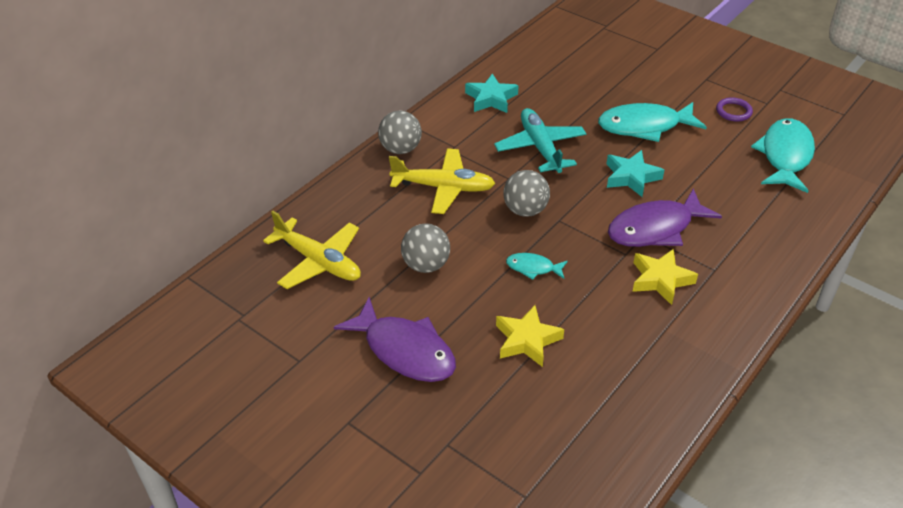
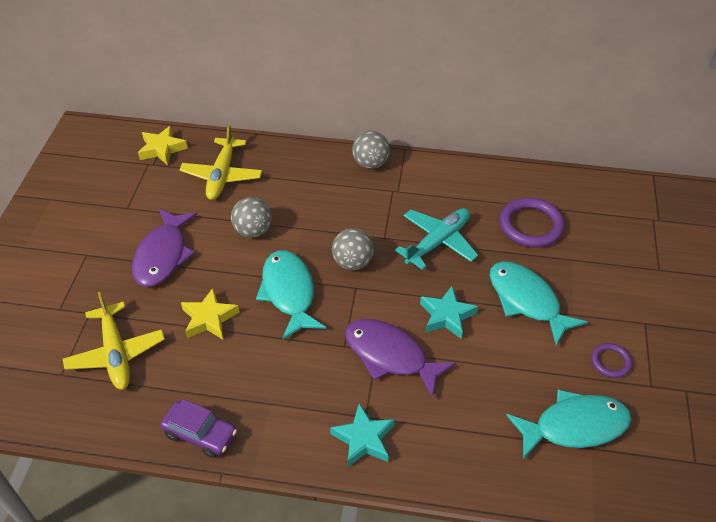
camera: 60 degrees right, 5 degrees up
(443, 187) = (344, 205): yellow plane -> yellow plane (116, 353)
(491, 98) = (477, 187): turquoise star -> turquoise star (363, 439)
(533, 268) = (289, 292): turquoise fish -> turquoise fish, size x2.02
(562, 89) = (531, 225): none -> purple ring
(660, 280) = (327, 381): yellow star -> yellow star (162, 149)
(675, 394) = (200, 434): none -> purple car

